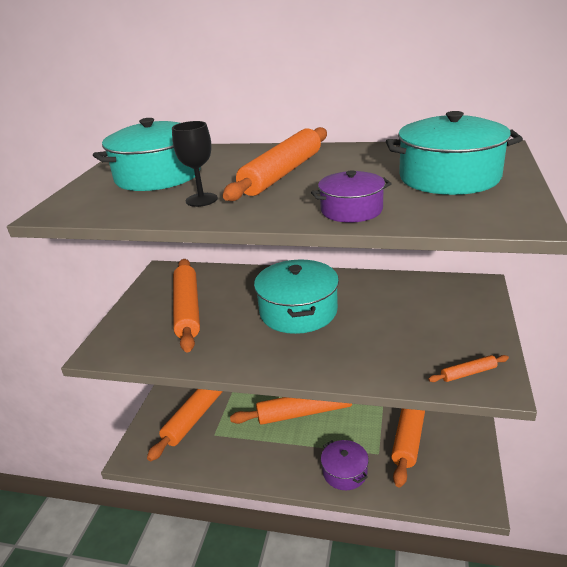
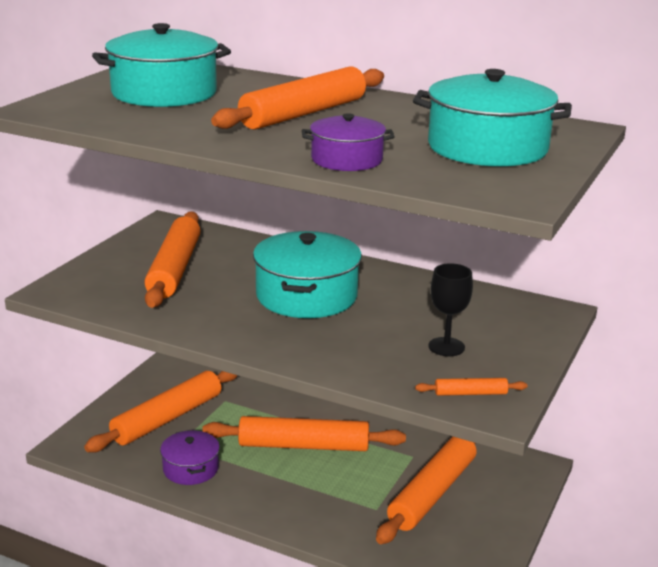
camera: 10 degrees right, 5 degrees down
(201, 200) = (195, 124): black goblet -> black goblet (446, 347)
(345, 472) = (323, 518): purple pot -> purple pot (191, 468)

